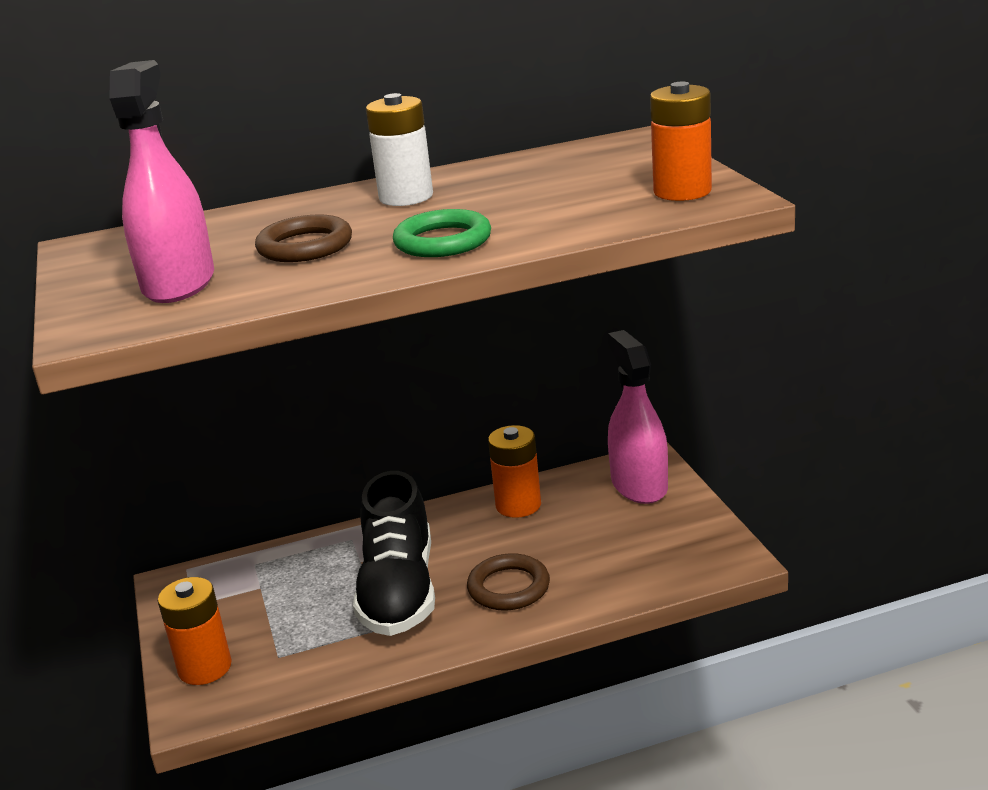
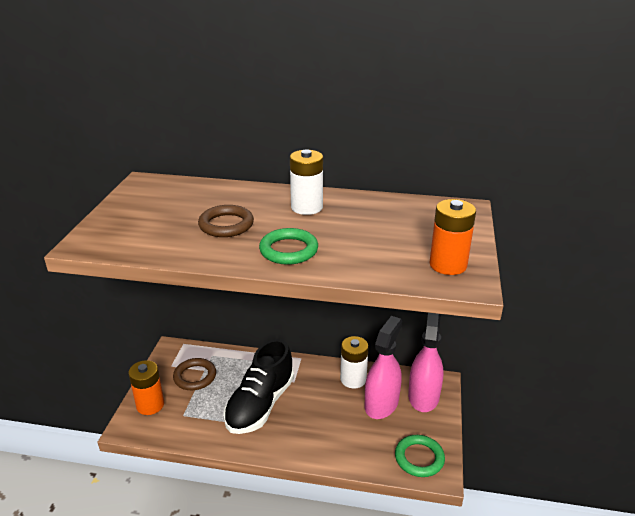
camera: 25 degrees right, 5 degrees up
(178, 283) = (150, 227): pink spray bottle -> pink spray bottle (381, 403)
(509, 587) = (311, 429): brown ring -> brown ring (195, 376)
(518, 505) = (353, 379): orange battery -> white battery
(694, 554) = (419, 458): none -> green ring

